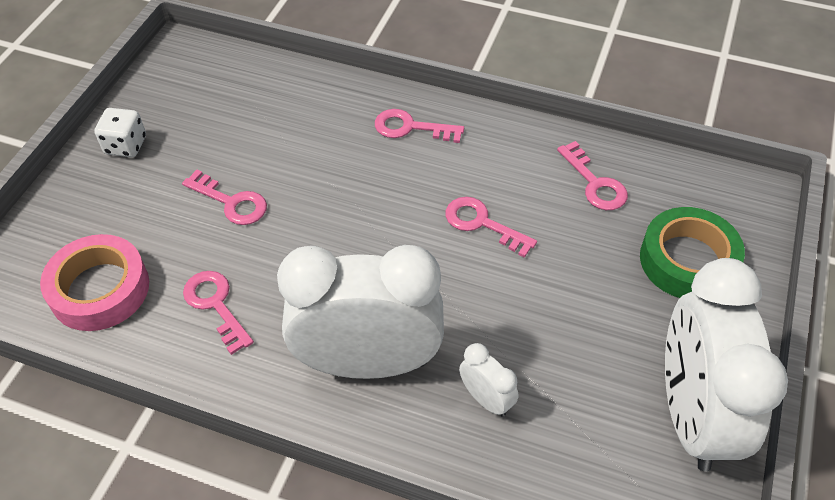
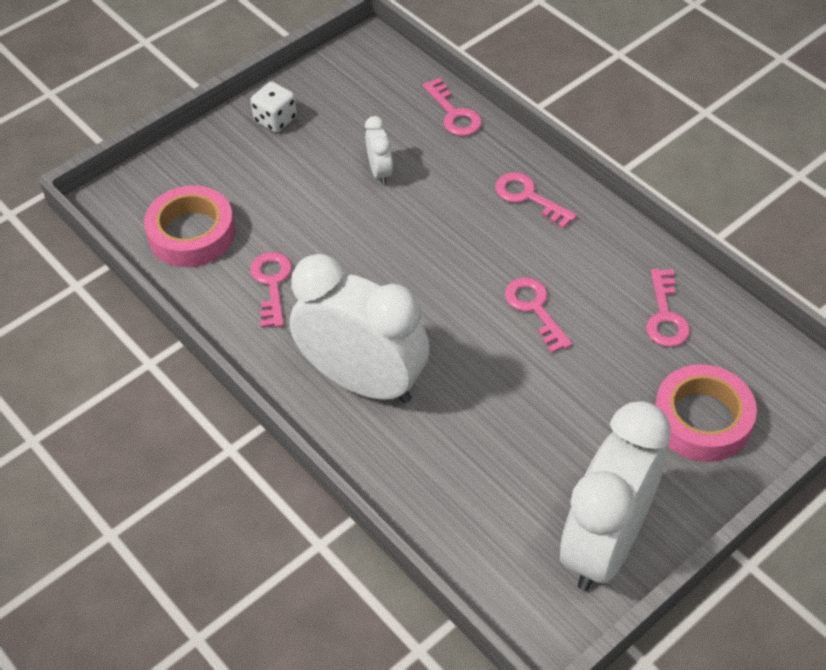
camera: 30 degrees right, 0 degrees up
(231, 202) = (333, 203): pink key -> pink key (454, 114)
(486, 399) = (440, 452): white clock -> white clock (380, 172)
(688, 260) = (702, 420): green tape -> pink tape

